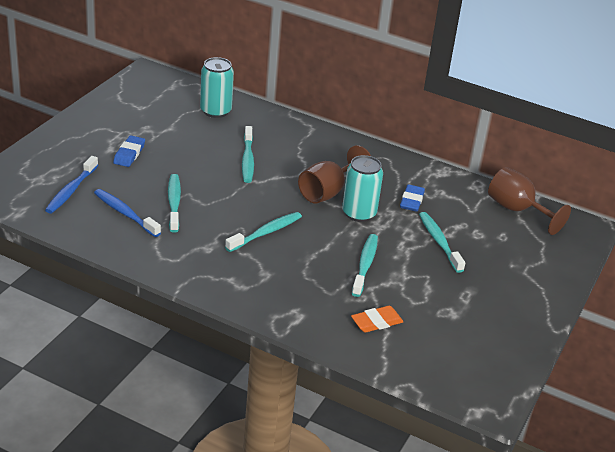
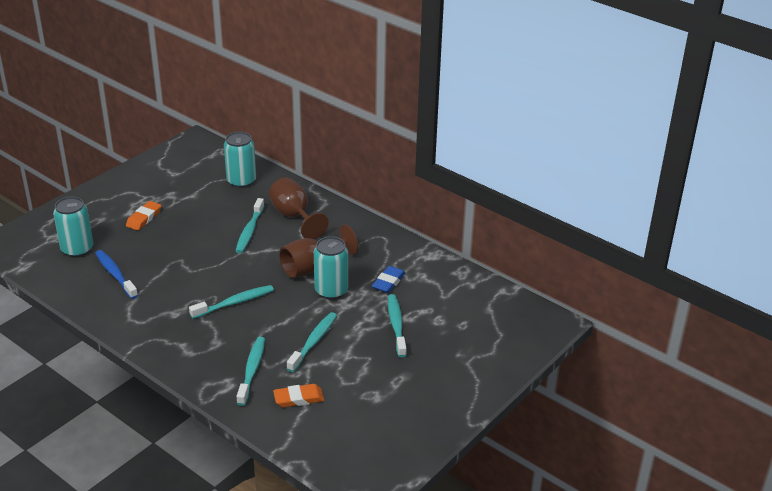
camera: 15 degrees right, 0 degrees up
(71, 190) = (77, 249): blue toothbrush -> turquoise can
(129, 154) = (144, 218): blue eraser -> orange eraser
(174, 203) = (163, 268): turquoise toothbrush -> turquoise toothbrush (252, 370)
(517, 210) = (490, 299): brown goblet -> brown goblet (294, 216)

